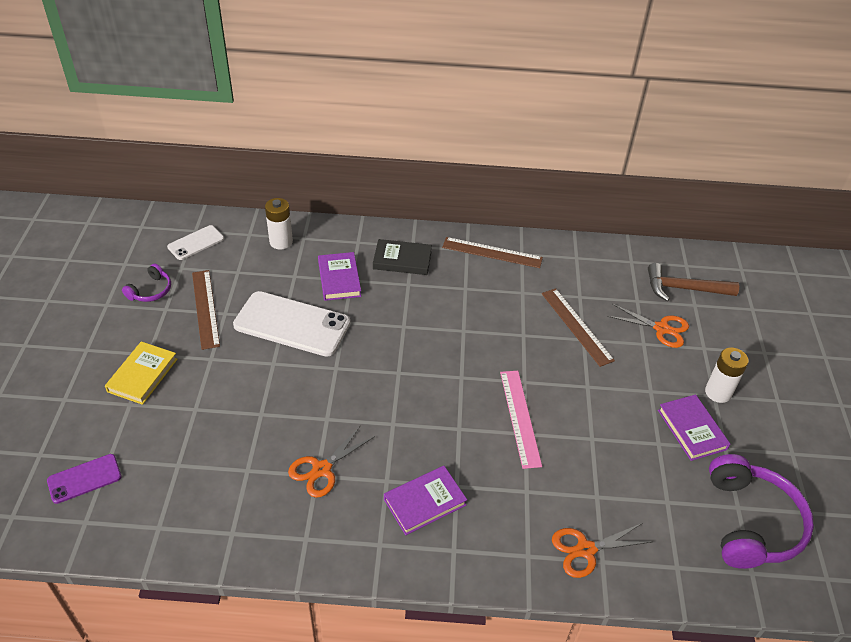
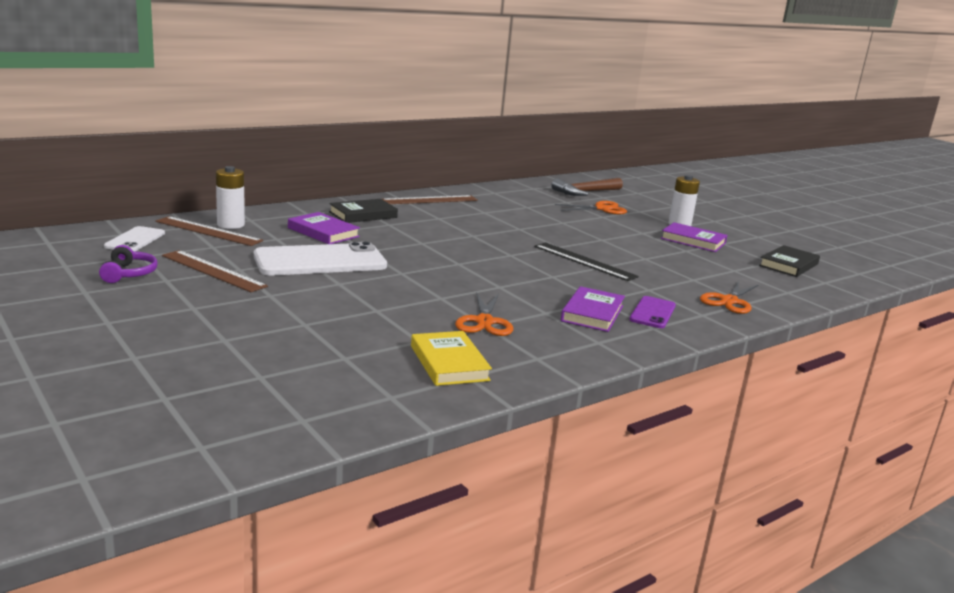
camera: 40 degrees left, 25 degrees down
(84, 478) = (252, 395): purple phone -> purple phone (652, 313)
(142, 375) = (209, 320): yellow book -> yellow book (449, 363)
(520, 417) = (584, 261): pink ruler -> black ruler
(576, 326) = (548, 218): brown ruler -> brown ruler (208, 231)
(751, 522) = (788, 265): purple headphones -> black book

